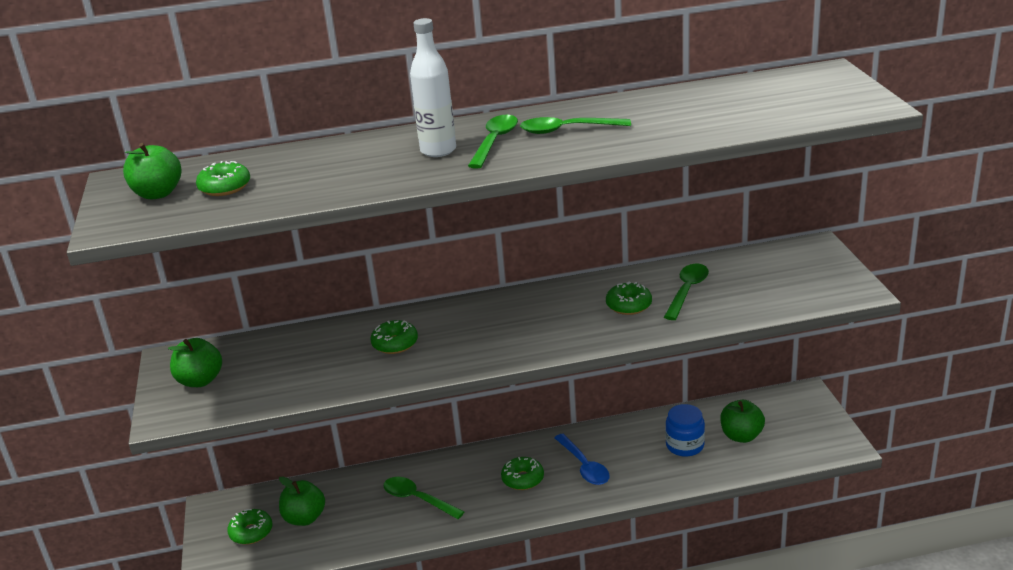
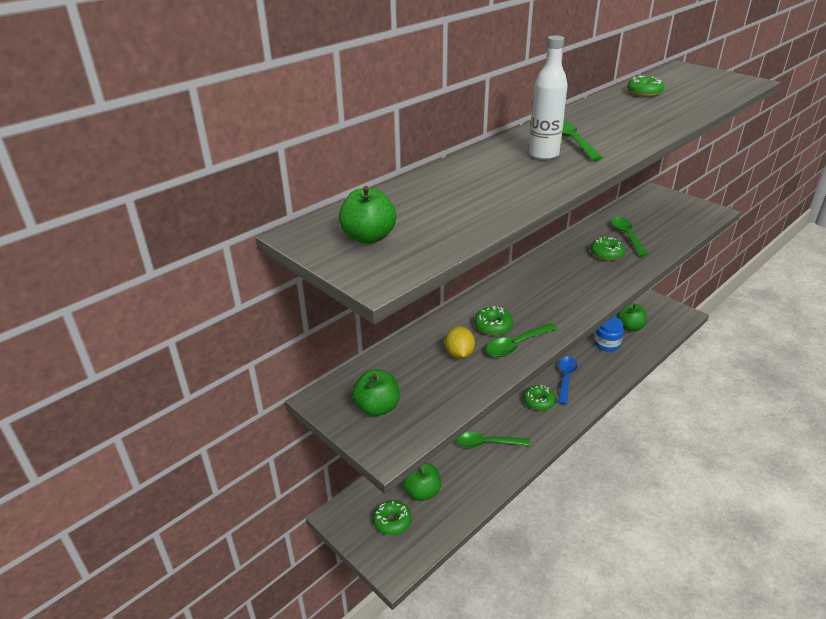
camera: 35 degrees left, 5 degrees up
(225, 187) = (423, 217): green donut -> green donut (644, 93)
(328, 359) = (459, 354): none -> yellow lemon
(567, 130) = (604, 125): green spoon -> green spoon (517, 345)
(584, 466) = (565, 378): blue spoon -> blue spoon turned 105 degrees counterclockwise

